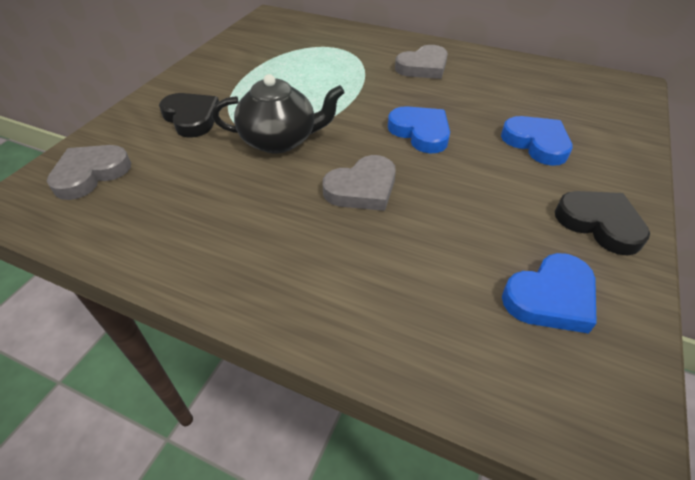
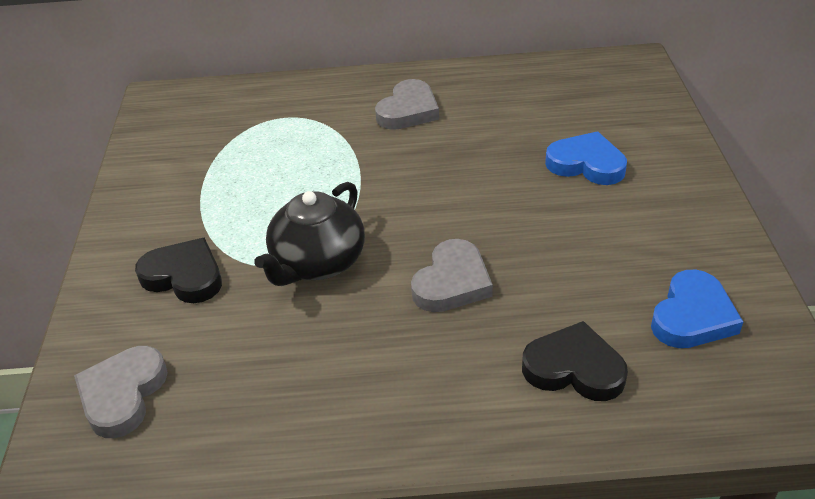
camera: 25 degrees left, 5 degrees down
(280, 140) = (317, 262): black teapot -> black teapot turned 150 degrees clockwise
(420, 132) = (464, 194): blue heart -> none
(599, 224) = (691, 228): black heart -> black heart (574, 368)

